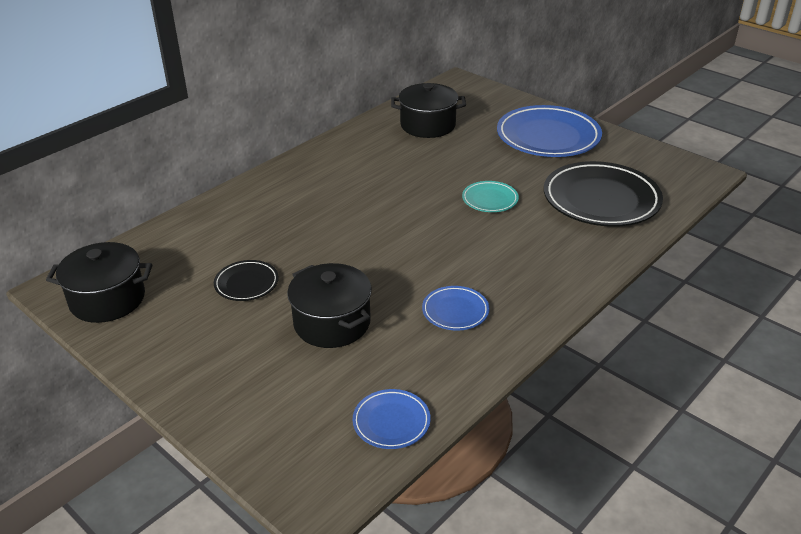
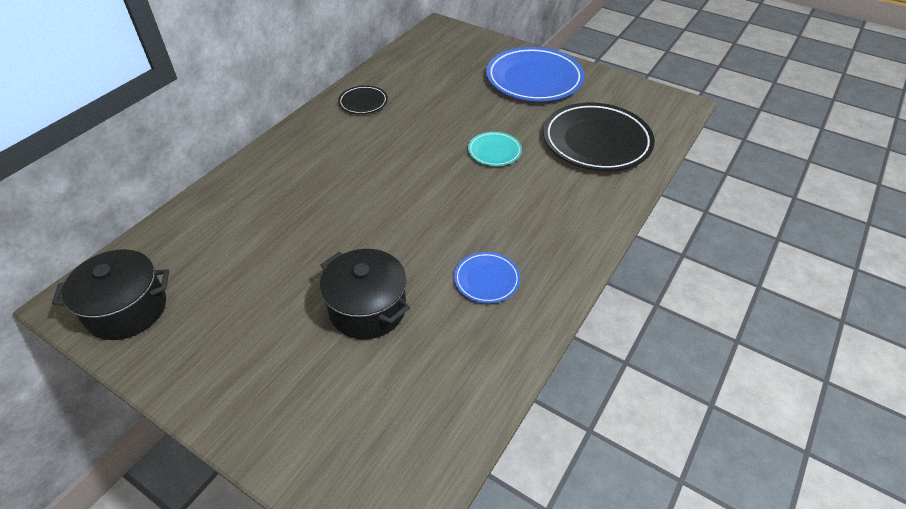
camera: 10 degrees left, 10 degrees up
(246, 283) = (272, 273): black plate -> black plate (363, 102)
(391, 422) = (449, 418): blue plate -> none
(428, 125) = (420, 76): black pot -> none

